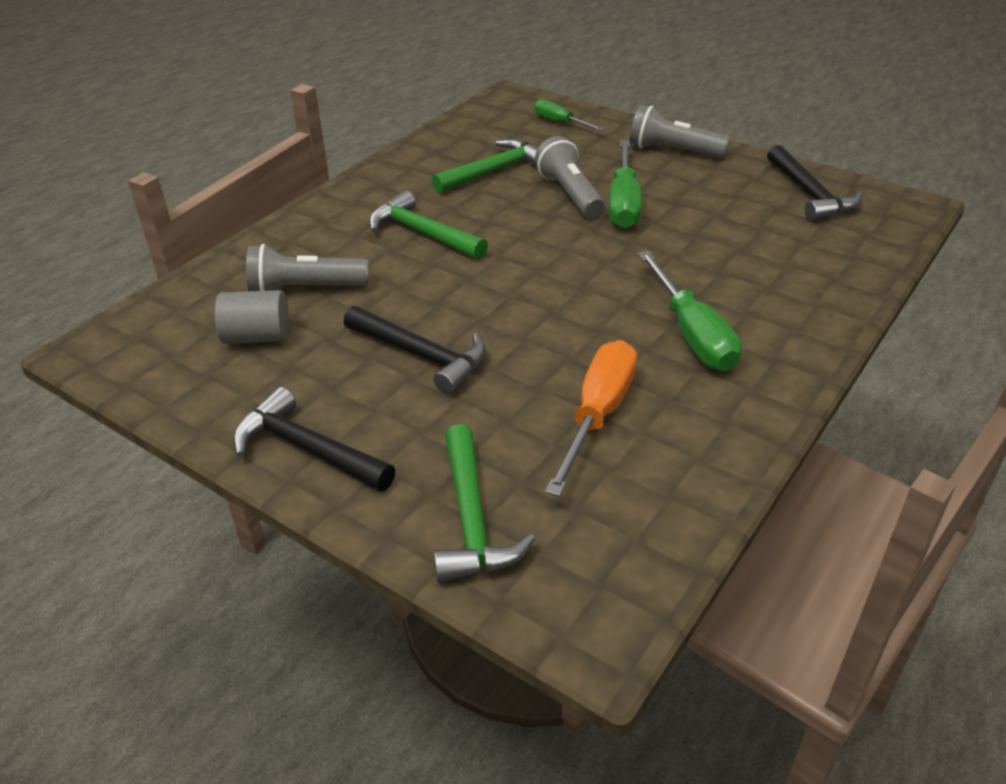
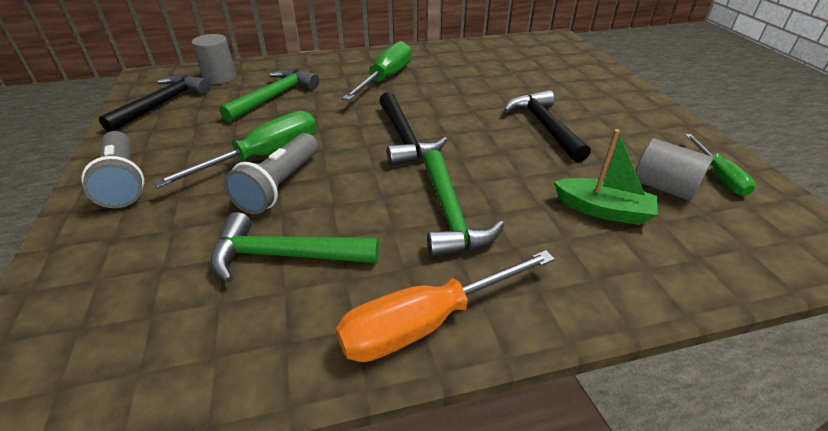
camera: 140 degrees left, 0 degrees up
(305, 289) = (603, 210): grey flashlight -> green boat
(307, 449) = (647, 113): black hammer -> black hammer (404, 138)
(472, 519) = (577, 67): green hammer -> green hammer (274, 97)
(560, 122) = (90, 293): green screwdriver -> green screwdriver (718, 176)
(597, 415) = (481, 73): orange screwdriver -> orange screwdriver (427, 322)
(849, 239) = (220, 78): none -> grey cylinder

